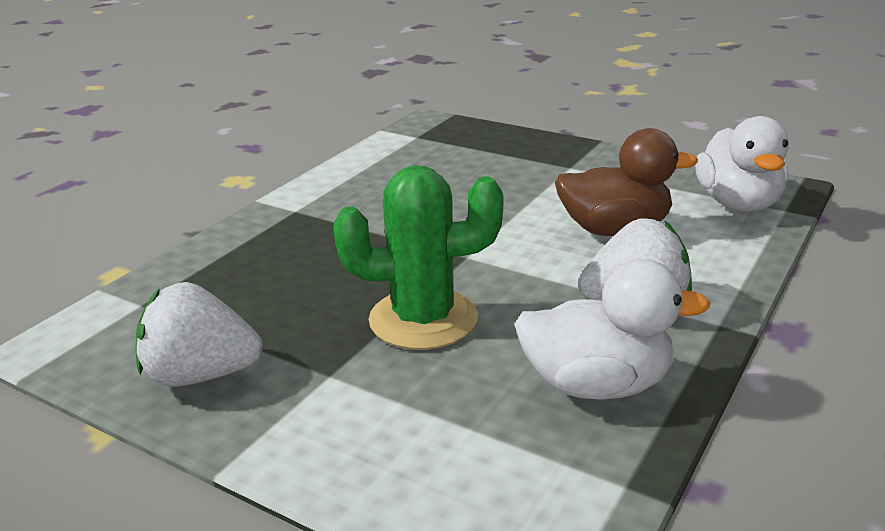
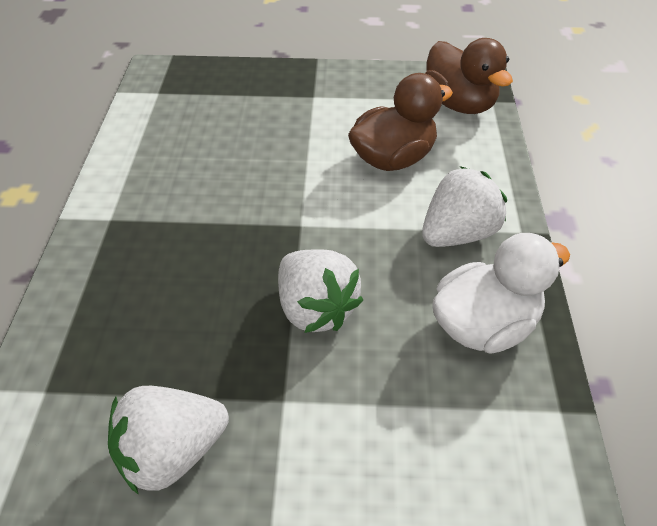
camera: 30 degrees left, 20 degrees up
(423, 319) = (315, 309): green cactus -> white strawberry
(738, 204) = (459, 104): white duck -> brown duck

